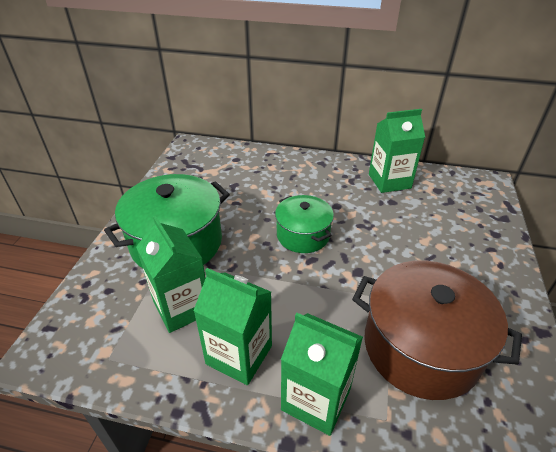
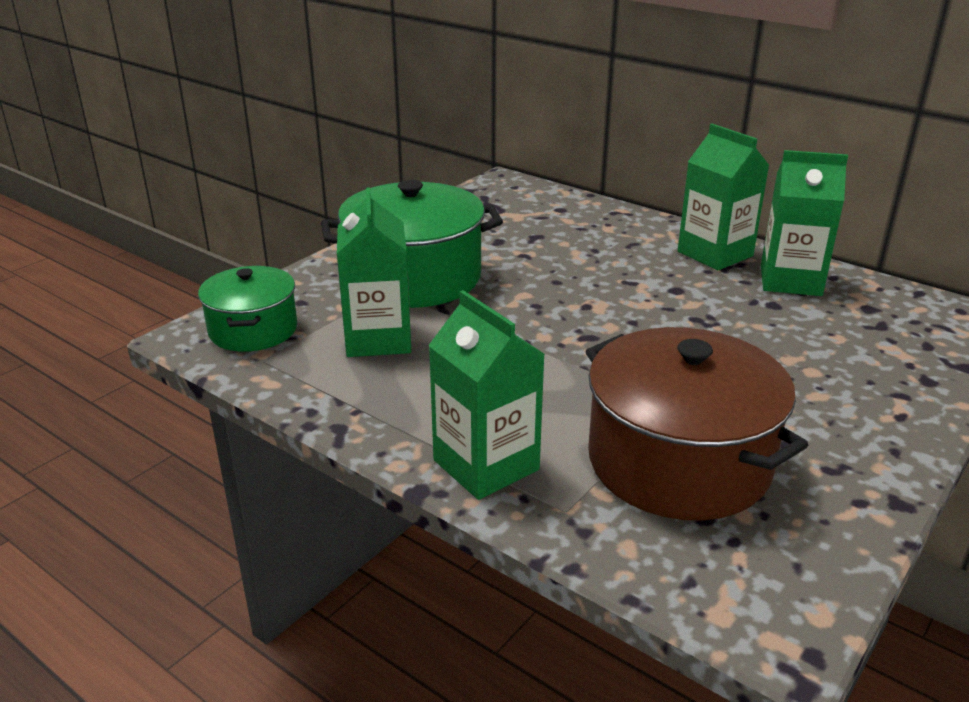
camera: 25 degrees right, 10 degrees down
(239, 355) = (418, 399): green carton -> green carton (715, 254)
(303, 235) = (596, 309): green pot -> green pot (253, 330)

